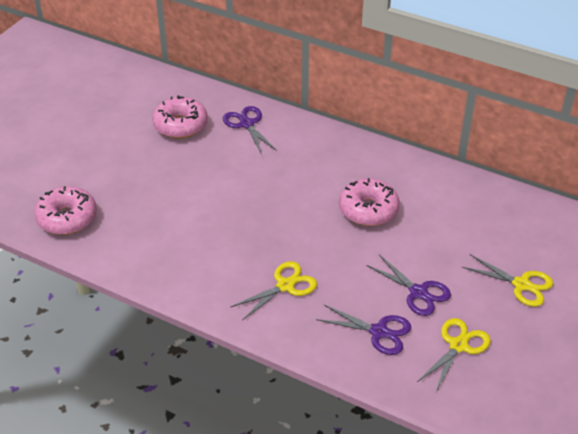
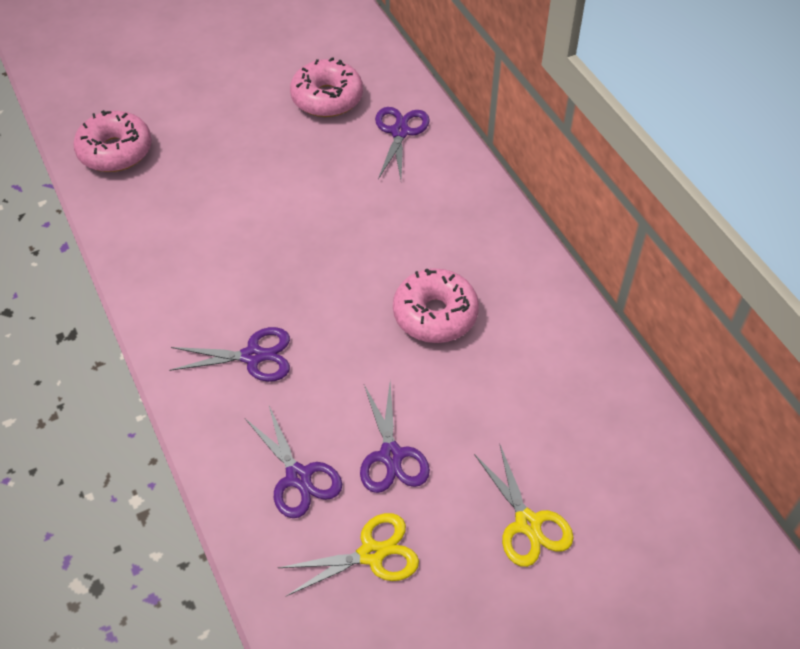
camera: 35 degrees right, 10 degrees up
(285, 285) = (253, 356): yellow scissors -> purple scissors

